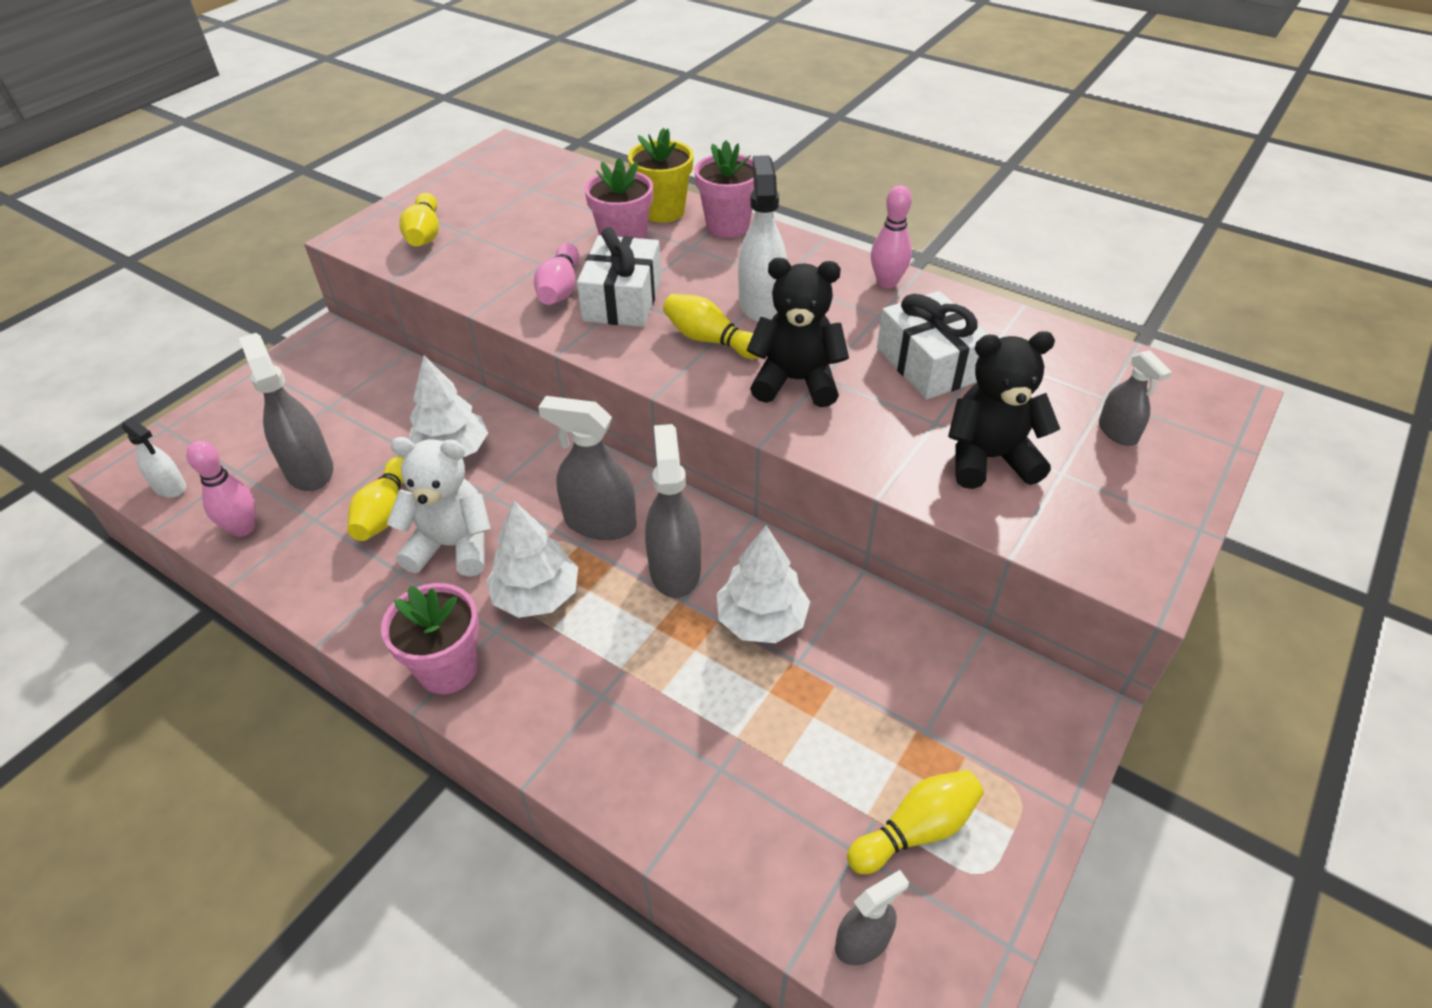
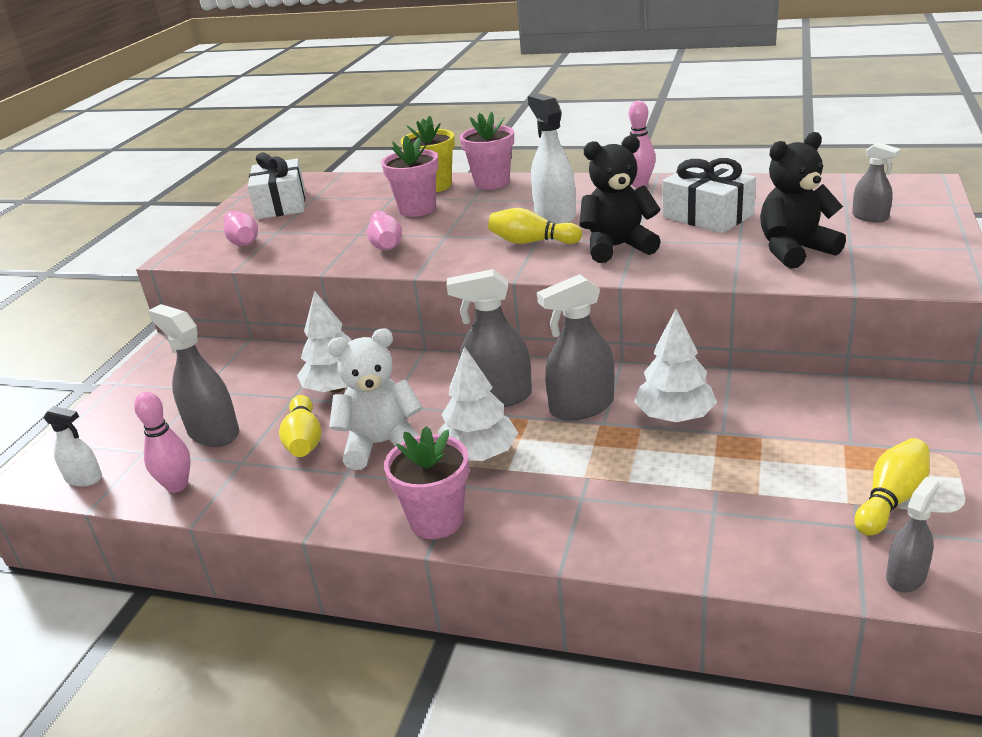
camera: 15 degrees left, 15 degrees down
(424, 234) = (242, 240): yellow bowling pin -> pink bowling pin
(622, 300) = (442, 237): white gift -> white gift (281, 204)
(674, 569) = (581, 407): grey spray bottle -> grey spray bottle turned 90 degrees counterclockwise

